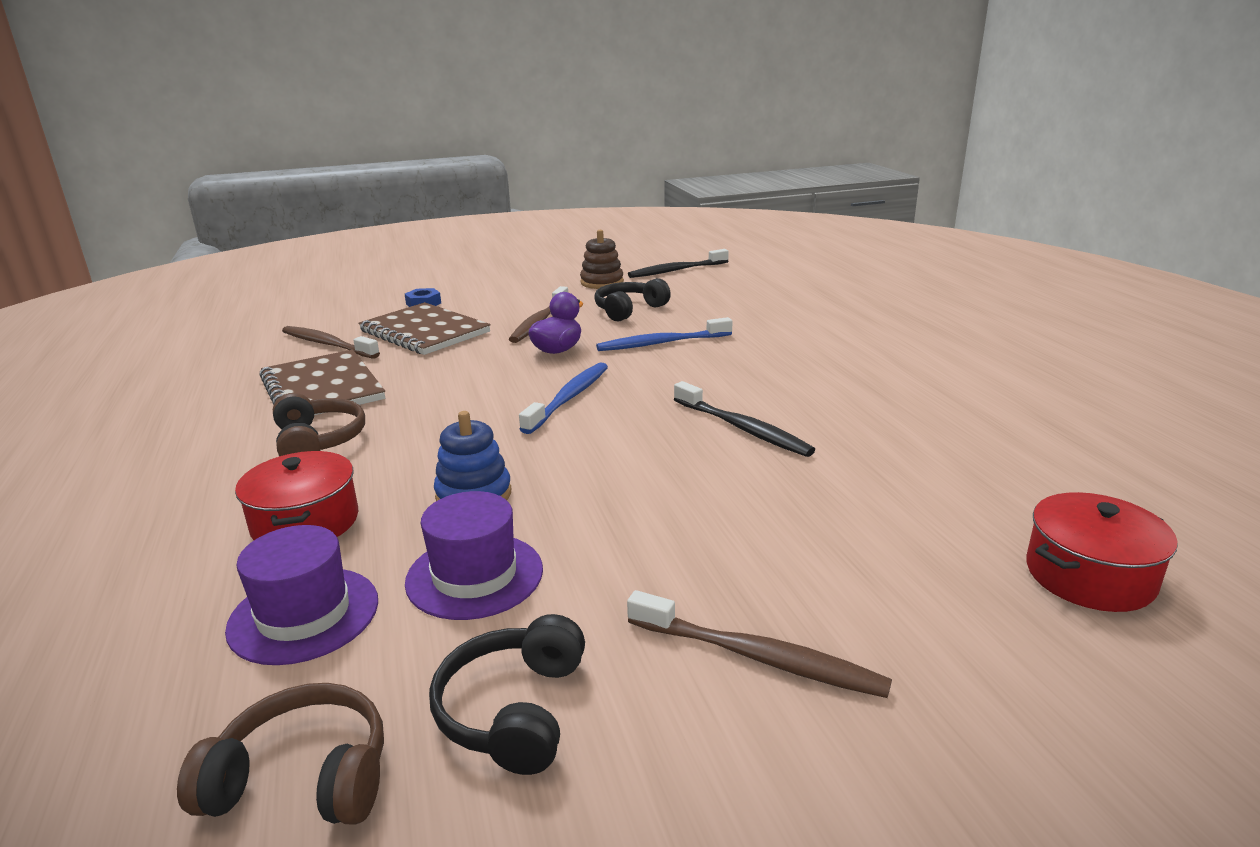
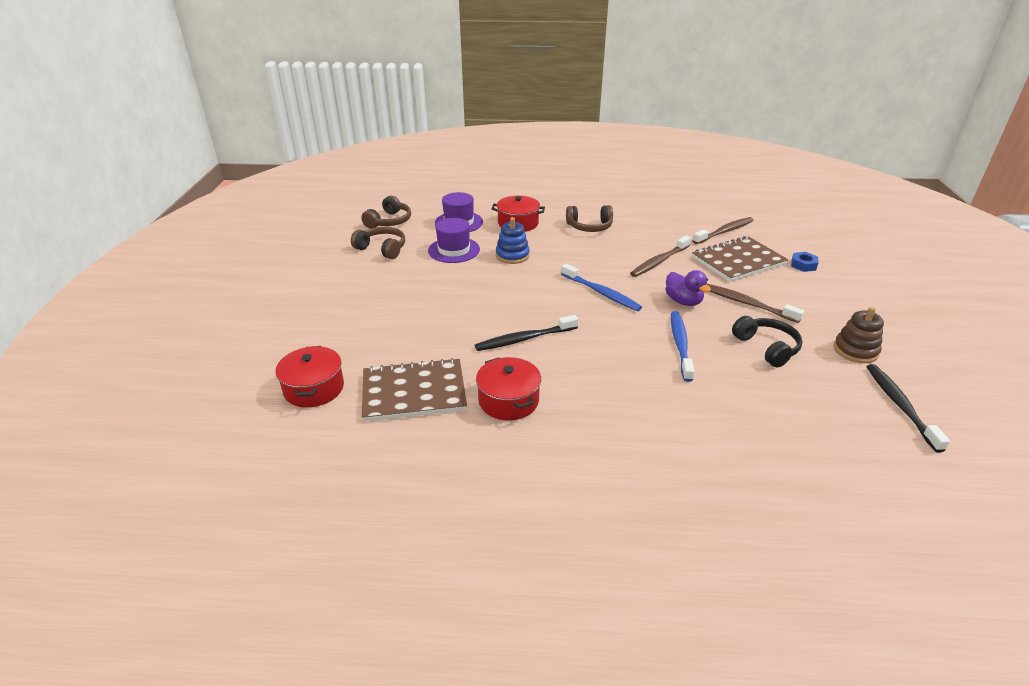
camera: 110 degrees right, 10 degrees up
(322, 388) = (654, 229): brown notebook -> brown notebook (414, 392)
(514, 710) = (382, 249): black headphones -> brown headphones
(758, 657) = (359, 292): brown toothbrush -> brown toothbrush (659, 261)
(883, 412) = (508, 400): none -> red pot

